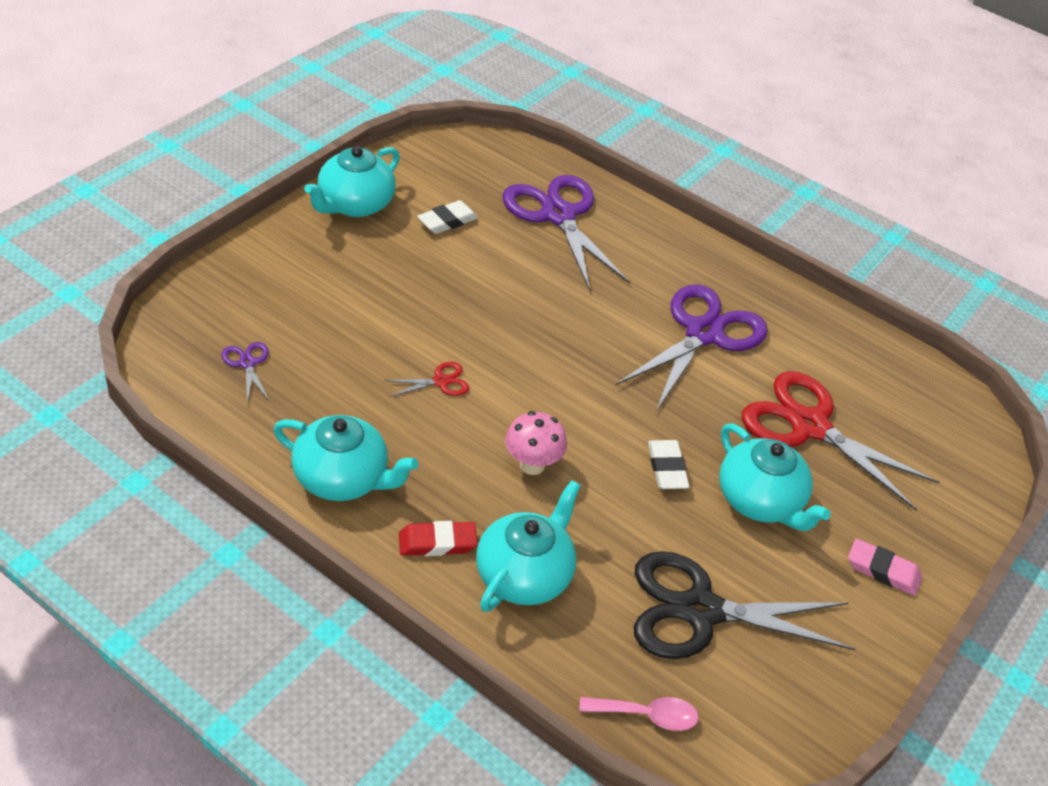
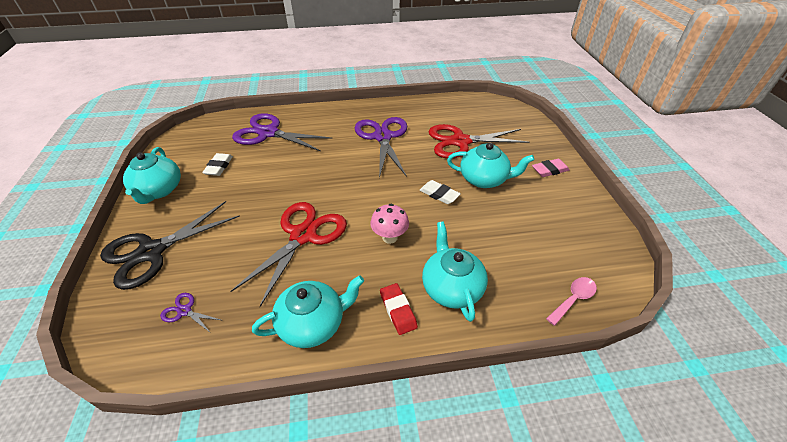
camera: 40 degrees left, 0 degrees up
(437, 543) = (398, 310): red eraser -> red eraser turned 60 degrees counterclockwise
(441, 381) = (303, 235): red scissors -> red scissors, size x2.38
(700, 610) = (526, 237): black scissors -> black scissors (151, 252)

